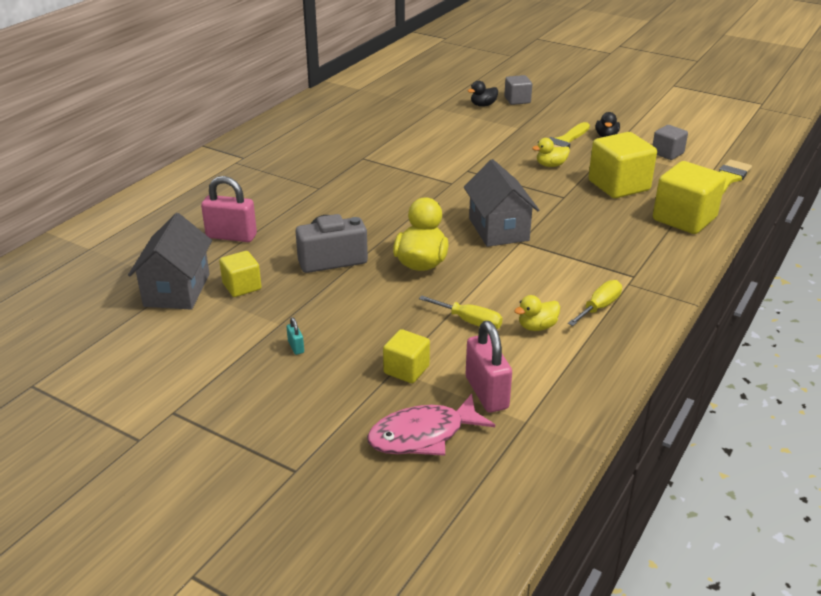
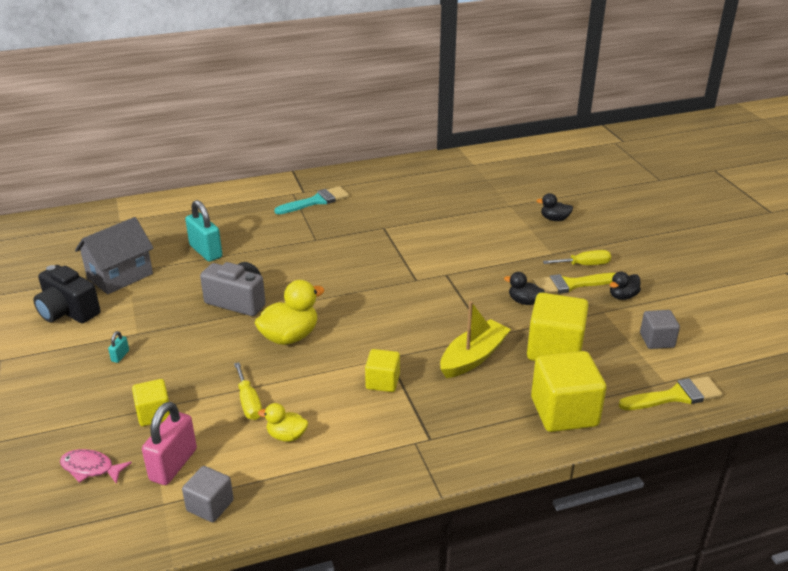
camera: 40 degrees right, 0 degrees up
(175, 341) = (68, 312): none -> black camera
(231, 236) = (206, 251): pink padlock -> turquoise padlock
(242, 286) = (157, 293): yellow cube -> yellow cube (382, 382)
(269, 160) = (316, 201): none -> turquoise brush
(423, 435) = (90, 468): pink fish -> pink fish, size x0.64
(498, 229) = (388, 338): grey house -> none
(517, 100) = (593, 226): grey cube -> grey cube (210, 506)
(550, 165) = (524, 301): yellow duck -> black duck
(576, 214) = (473, 357): none -> yellow boat
(599, 307) = (358, 448): yellow screwdriver -> yellow screwdriver (584, 265)

